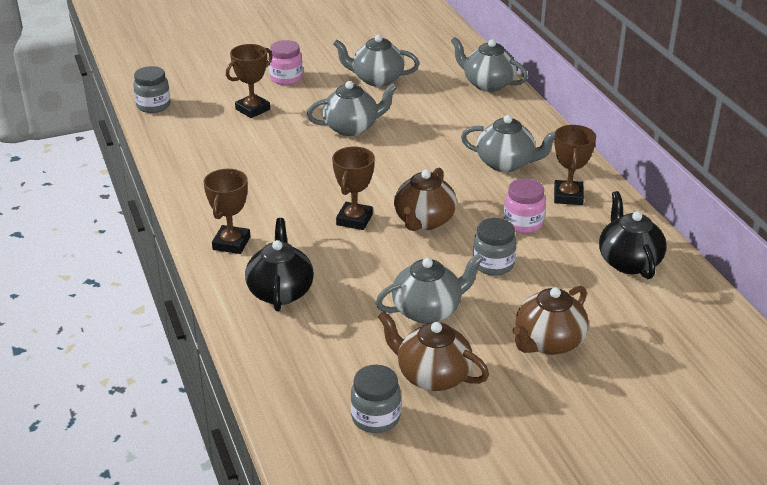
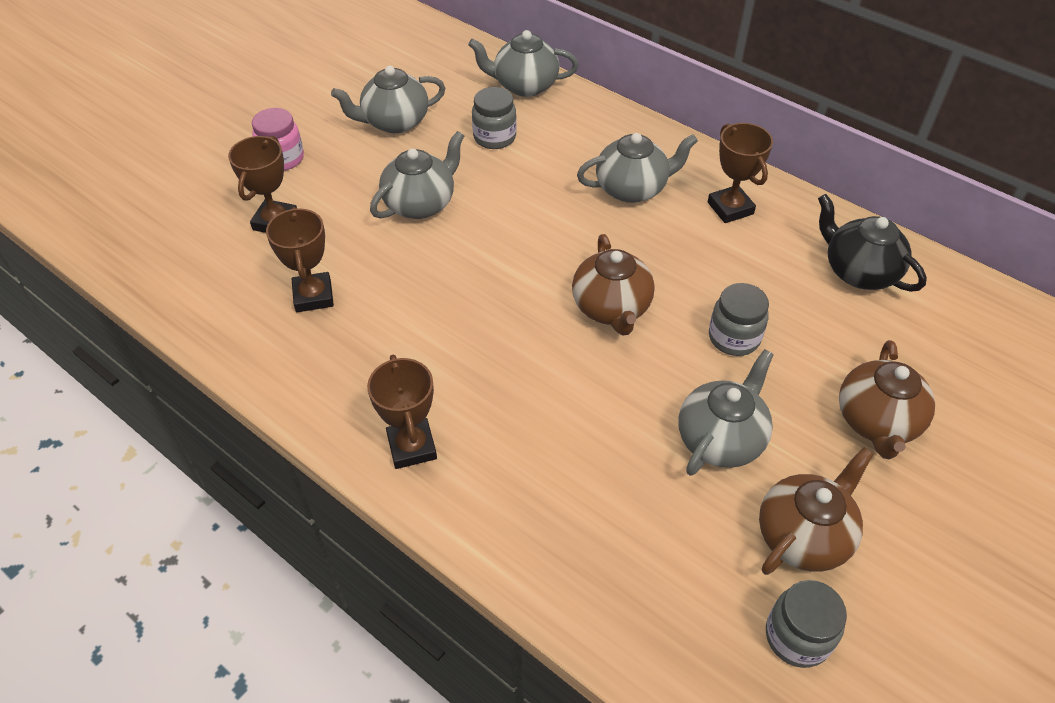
camera: 30 degrees left, 15 degrees up
(153, 106) = (135, 265): grey jar -> grey jar (494, 137)
(280, 291) = (532, 495): black teapot -> none
(354, 219) = (532, 341): brown trophy -> brown trophy (313, 296)
(432, 375) = (803, 535): brown teapot -> brown teapot turned 135 degrees clockwise
(523, 223) = (716, 265): pink jar -> none

